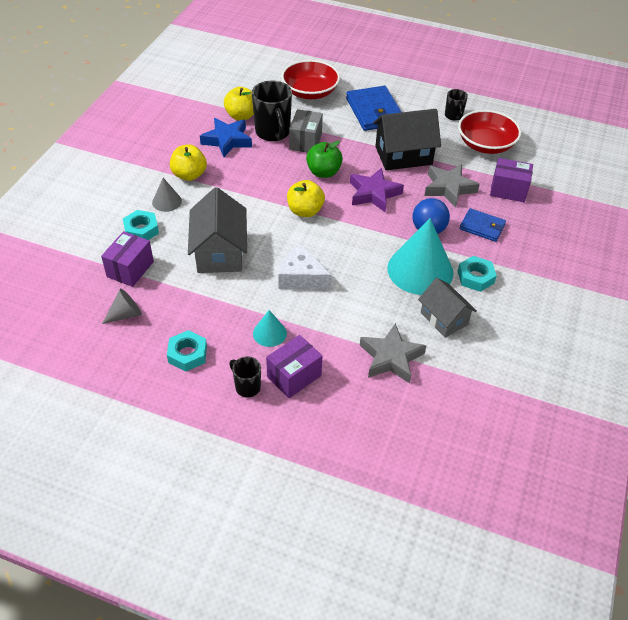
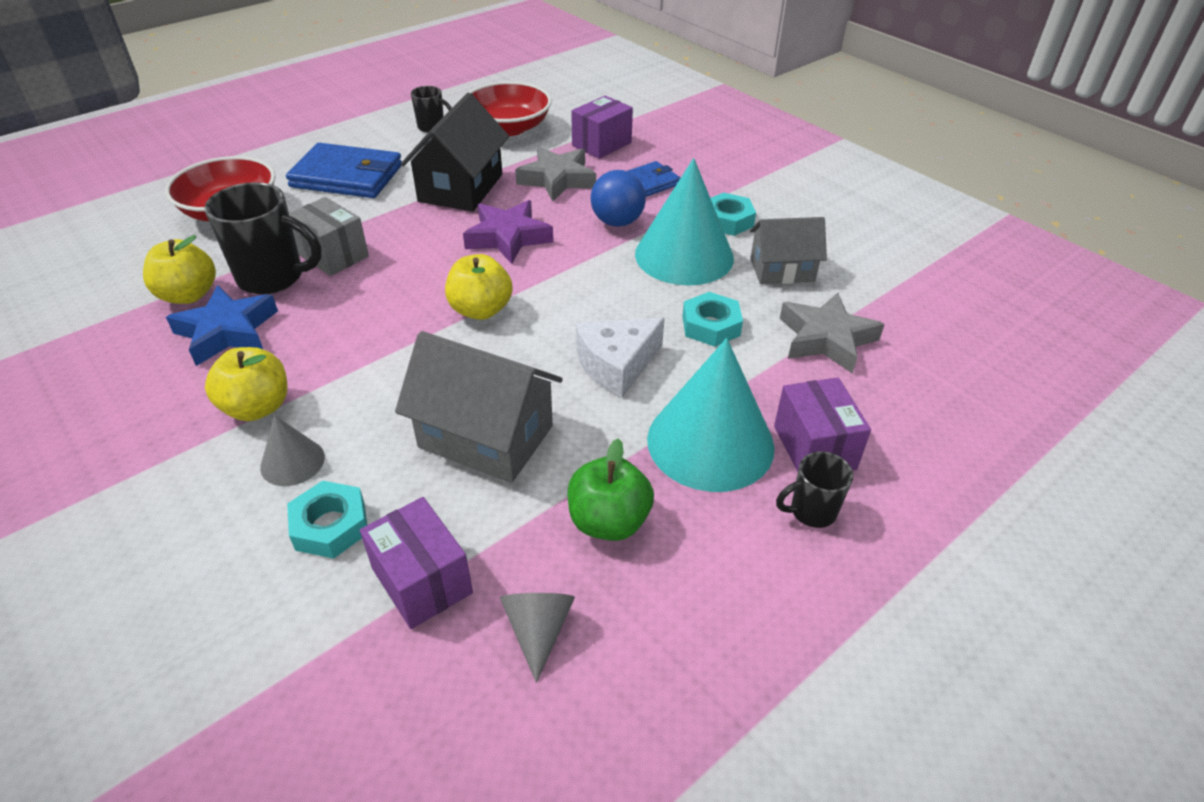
camera: 60 degrees left, 5 degrees down
(187, 354) = (698, 566): turquoise nut -> turquoise nut (711, 326)
(269, 333) = (710, 442): turquoise cone -> turquoise cone, size x2.10
(323, 172) = (418, 263): green apple -> green apple (608, 521)

